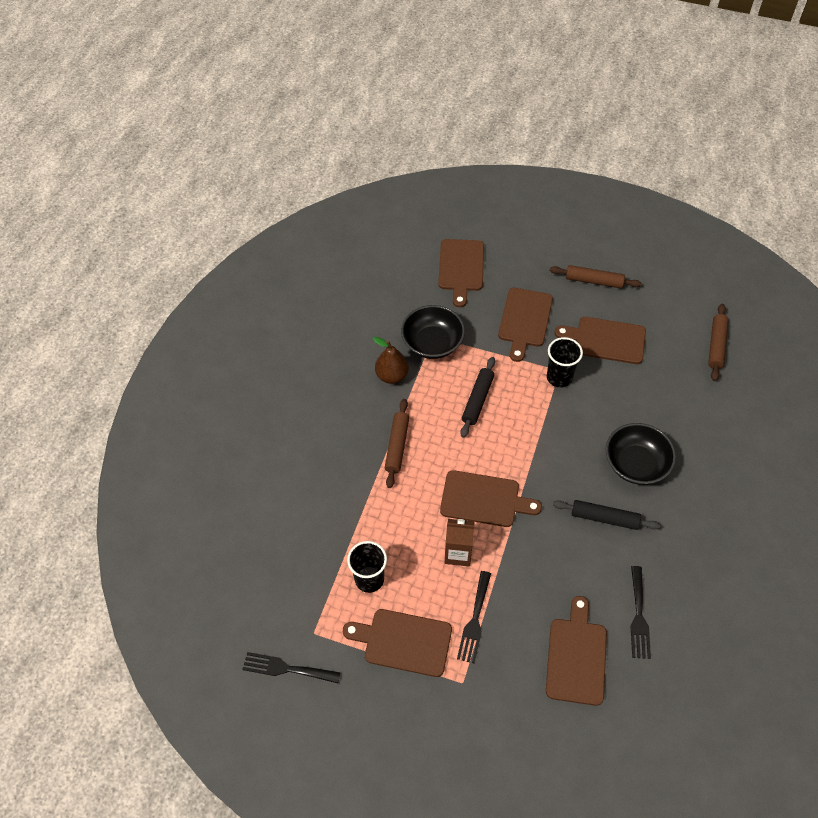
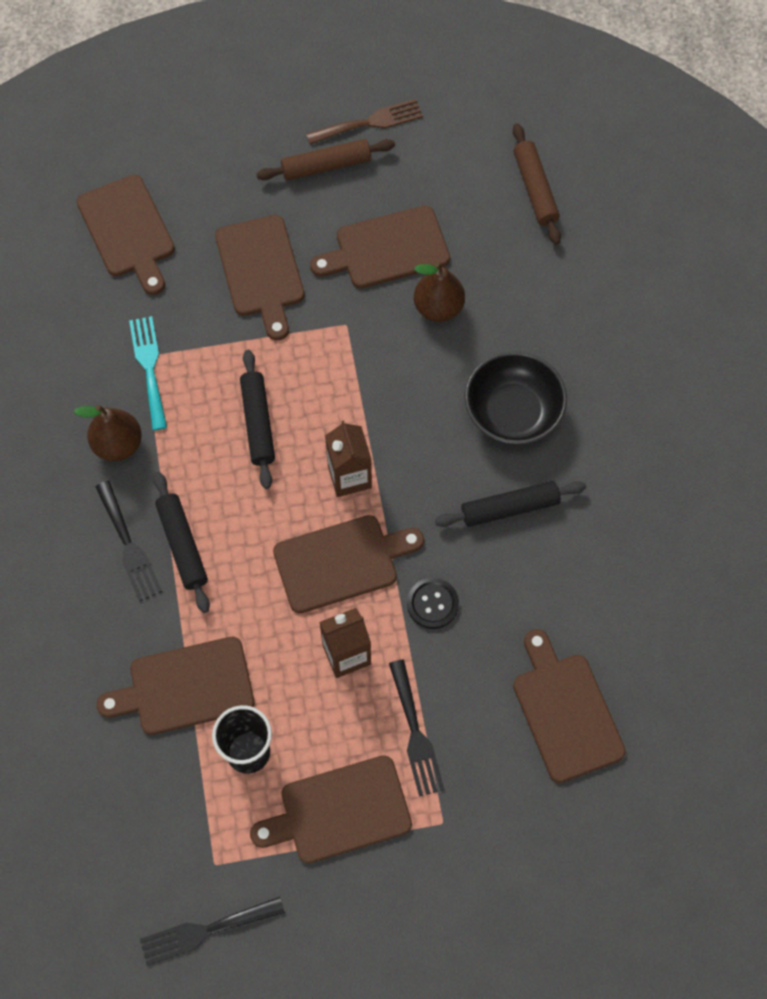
camera: 30 degrees left, 10 degrees up
(354, 524) = (185, 687): none -> brown cutting board
(397, 446) = (182, 545): brown rolling pin -> black rolling pin
(432, 343) = (149, 367): black bowl -> turquoise fork
(515, 454) = (349, 477): none -> brown carton
(526, 550) = (432, 604): none -> black button
(559, 377) = (351, 335): black cup -> none
(620, 385) = (438, 307): none -> brown pear
(633, 269) = (370, 122): none -> brown fork
(638, 616) = (615, 618): black fork -> black fork (129, 546)

